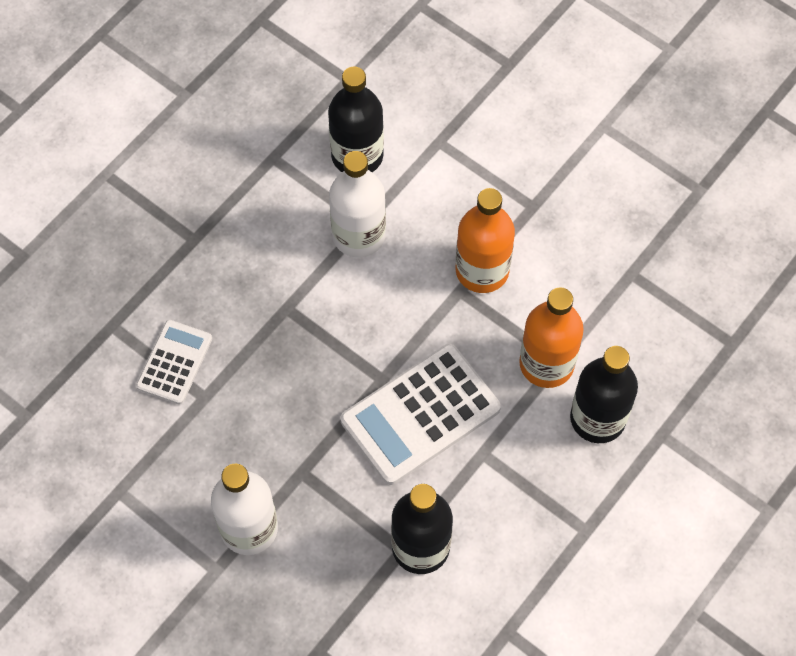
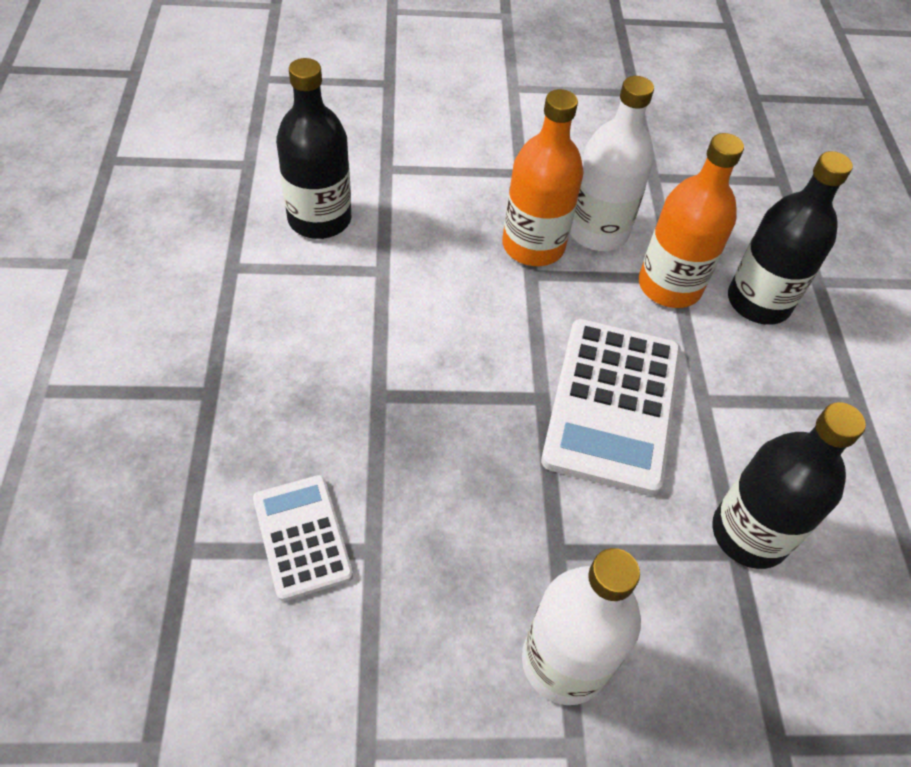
camera: 45 degrees left, 10 degrees down
(359, 235) = (388, 284): white bottle -> white bottle (597, 231)

